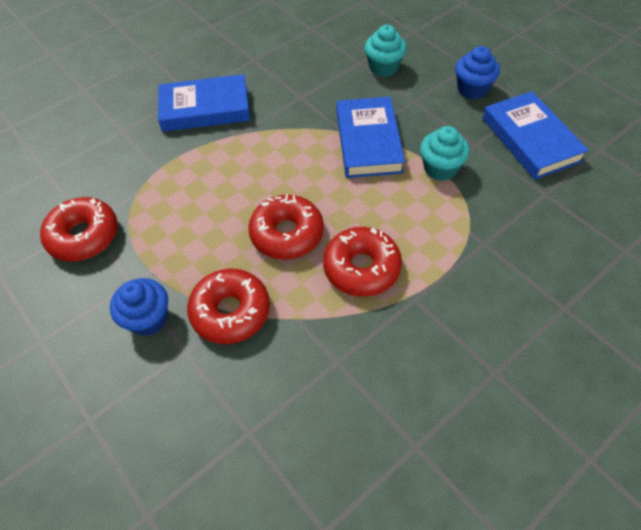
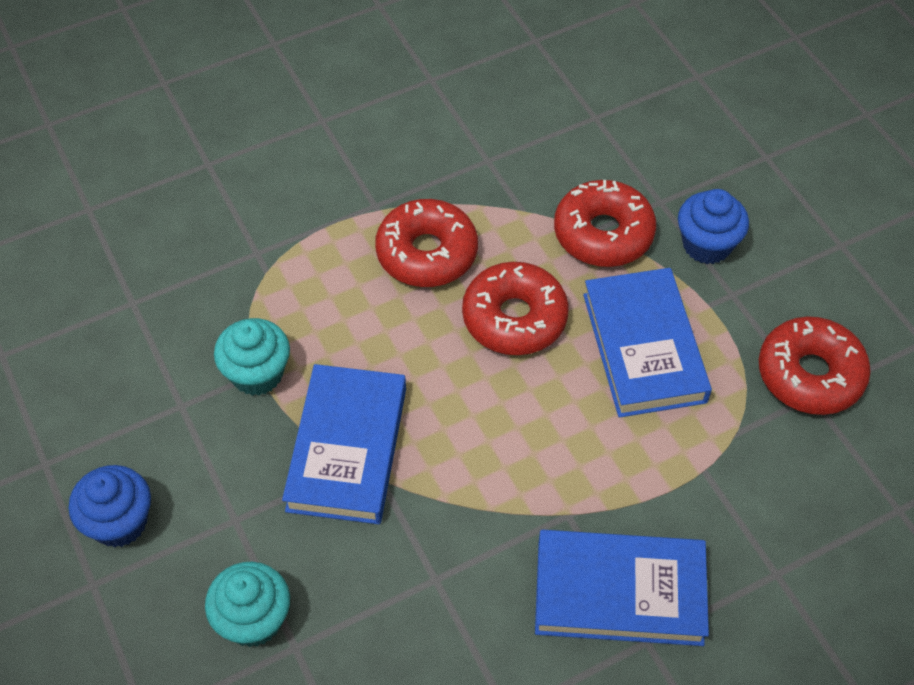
camera: 170 degrees left, 0 degrees up
(530, 139) = (91, 395): blue book -> blue book (644, 347)

